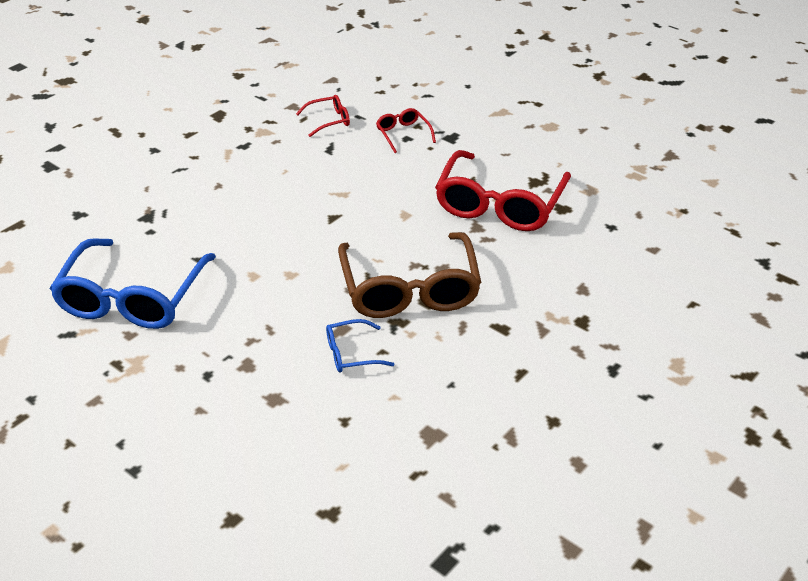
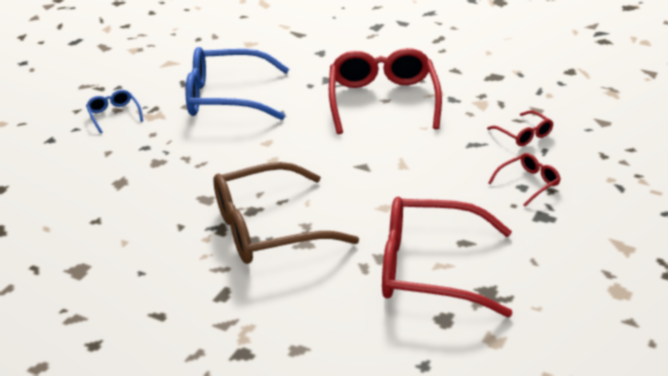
camera: 80 degrees right, 5 degrees down
(217, 187) = (383, 100): none -> red glasses
(351, 354) = (175, 210): blue glasses -> blue glasses (114, 115)

